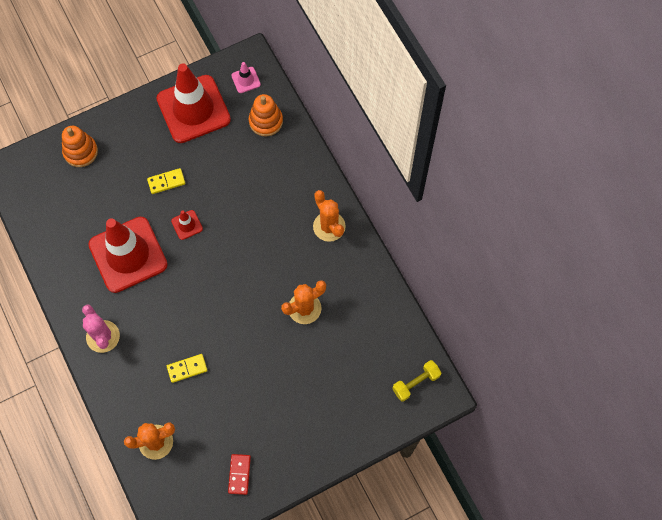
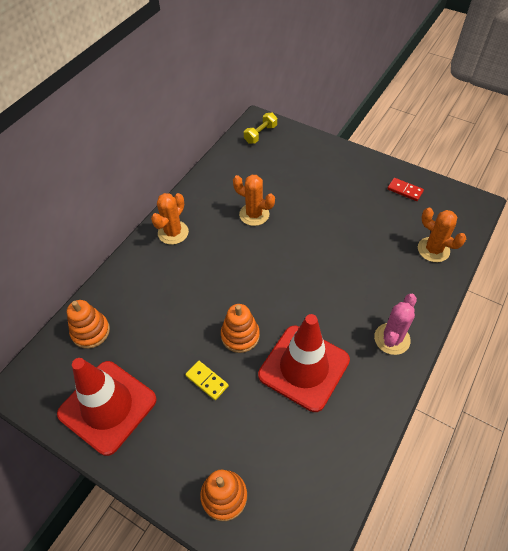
camera: 120 degrees left, 15 degrees down
(187, 225) = (240, 335): red traffic cone -> orange stacking toy
(187, 368) = (363, 261): yellow domino -> none
(239, 474) = (404, 190): red domino -> red domino turned 60 degrees clockwise
(246, 80) = (47, 376): pink traffic cone -> none
(416, 383) = (260, 134): yellow dumbbell -> yellow dumbbell turned 75 degrees counterclockwise

